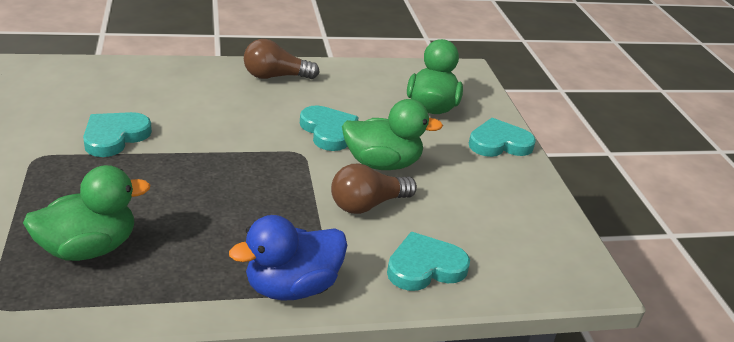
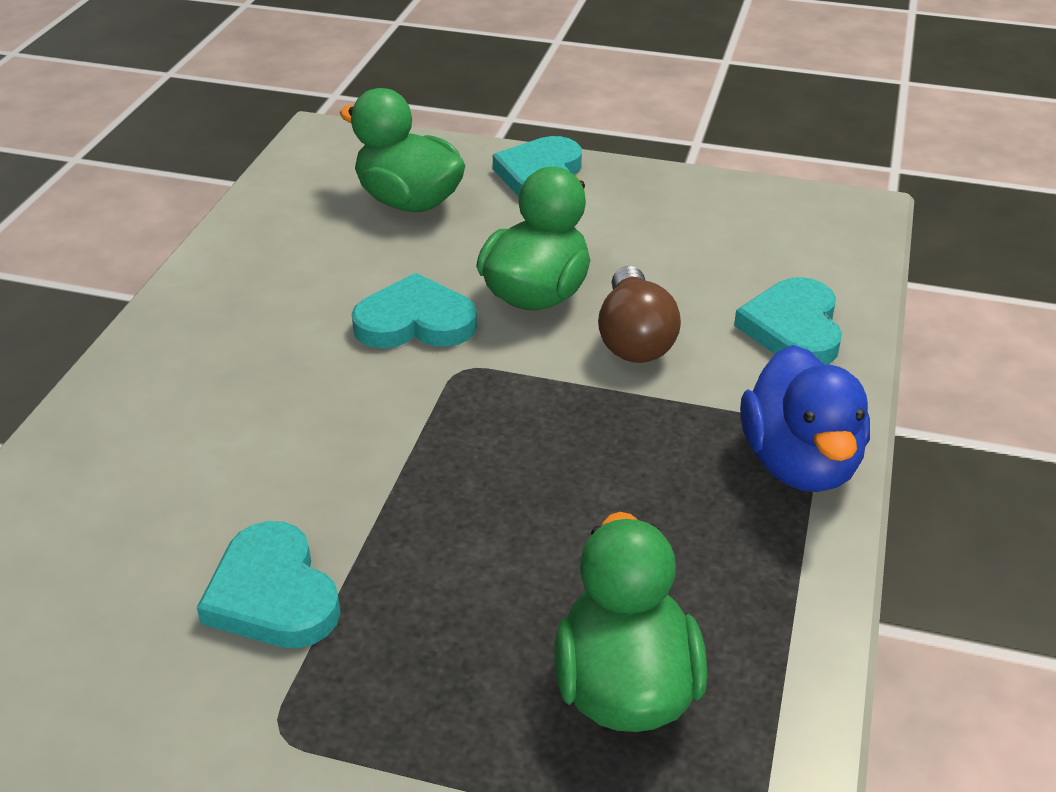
camera: 60 degrees left, 5 degrees up
(275, 76) = (194, 335): brown light bulb -> none

